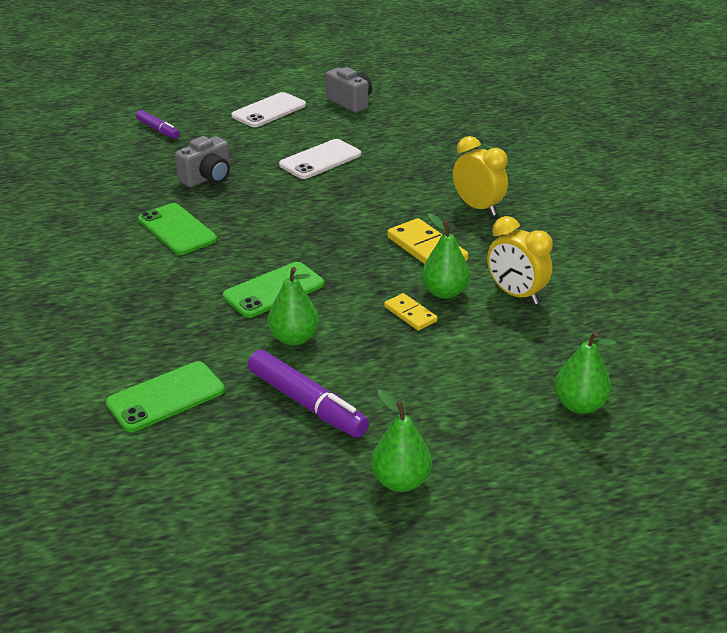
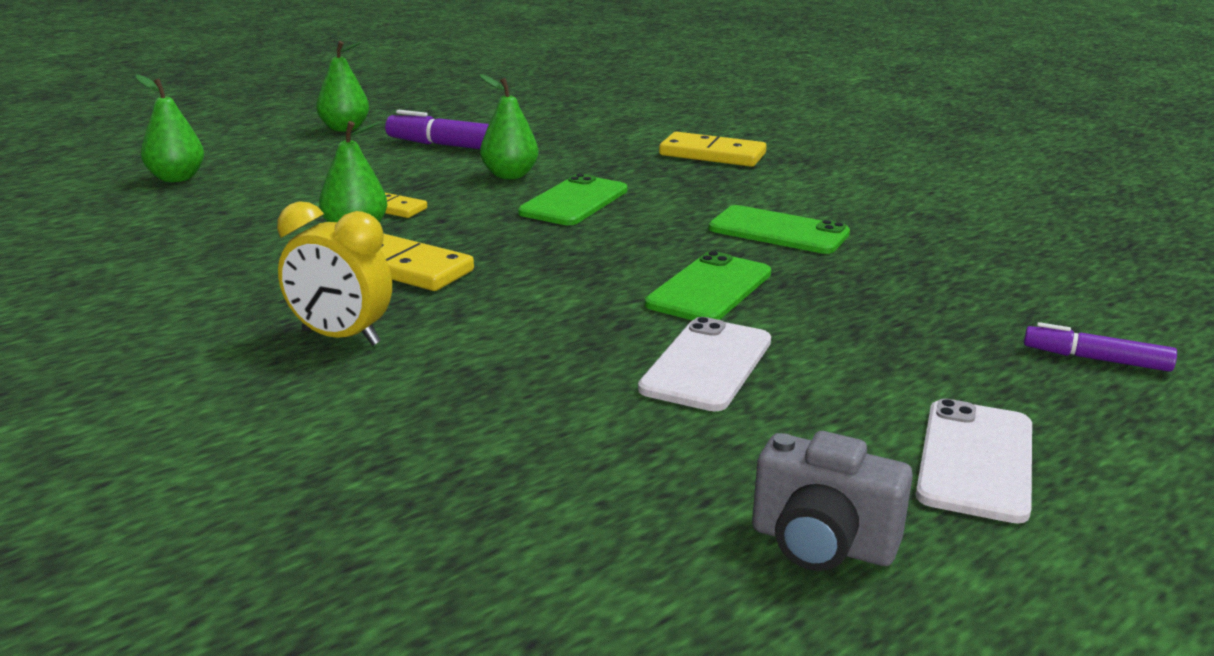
camera: 155 degrees right, 10 degrees down
(100, 330) = (712, 154): none -> yellow domino
(166, 397) = (587, 135): green phone -> green phone (709, 289)
(207, 178) = (850, 296): grey camera -> none
(516, 294) = (254, 243): yellow clock -> none

